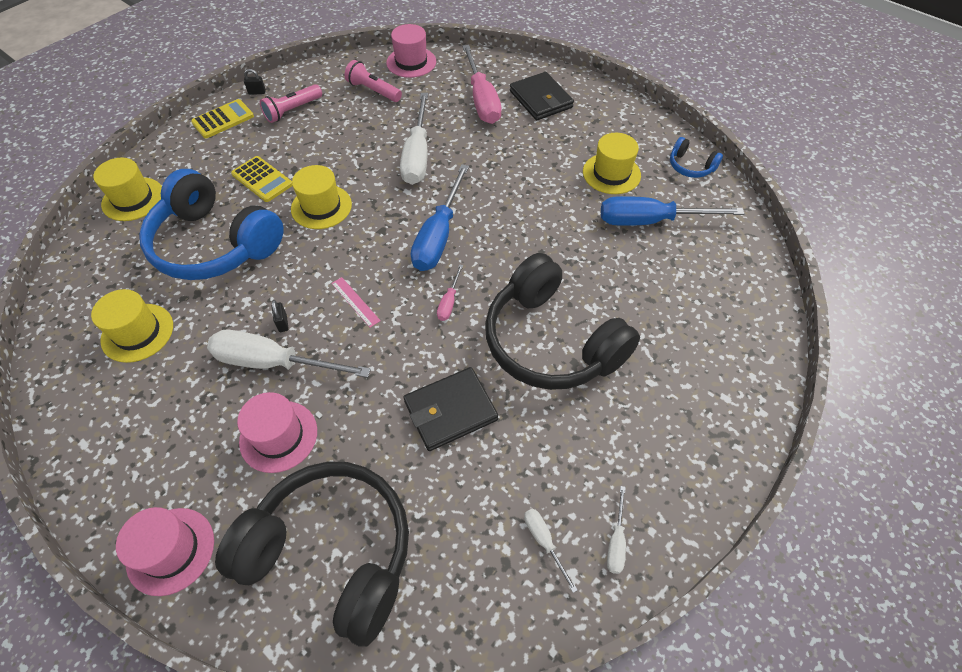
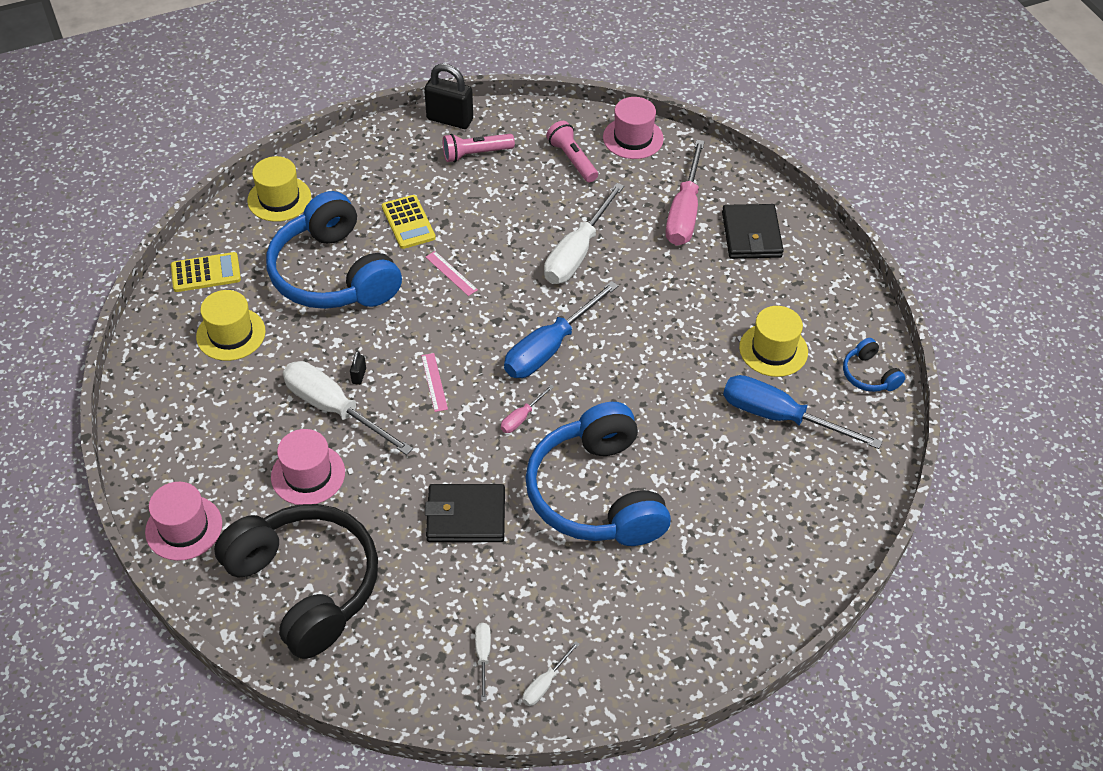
camera: 25 degrees right, 5 degrees down
(223, 119) = (401, 140): yellow calculator -> yellow calculator (206, 273)
(257, 92) = (450, 119): black padlock -> black padlock, size x2.31
(321, 207) = (451, 273): yellow hat -> pink ruler
(551, 341) = (597, 494): black headphones -> blue headphones

